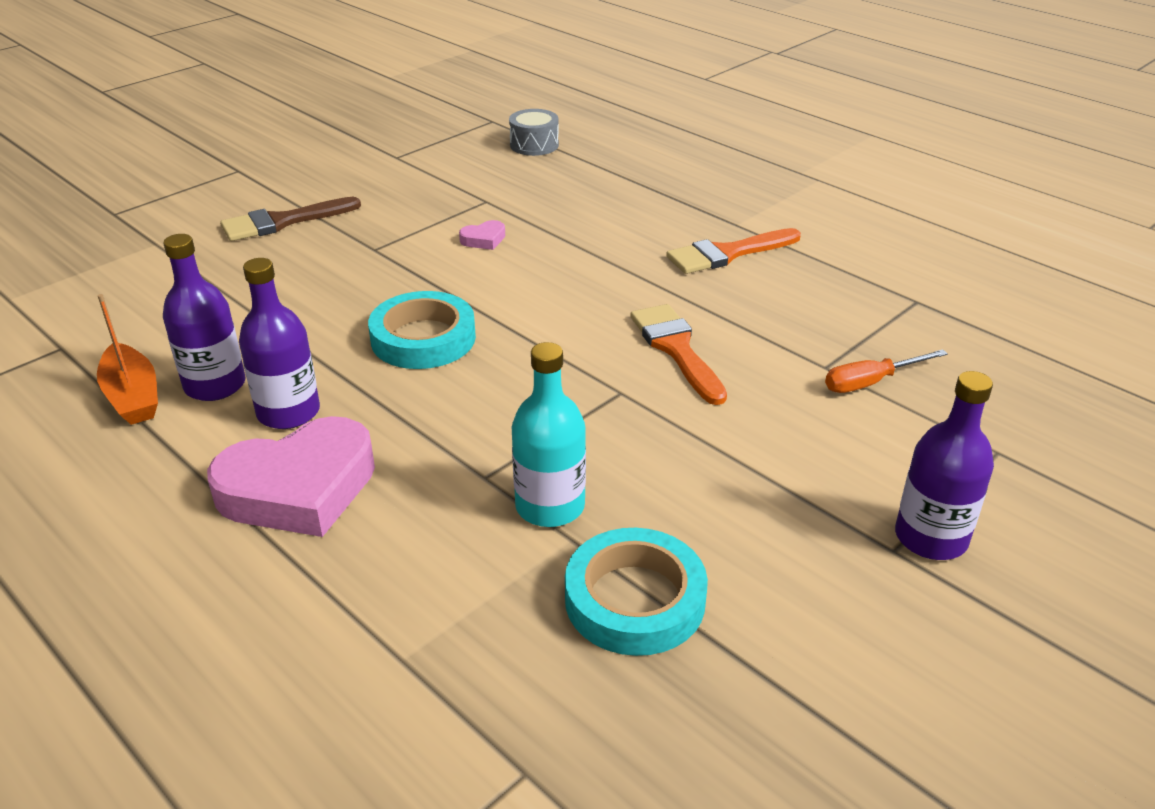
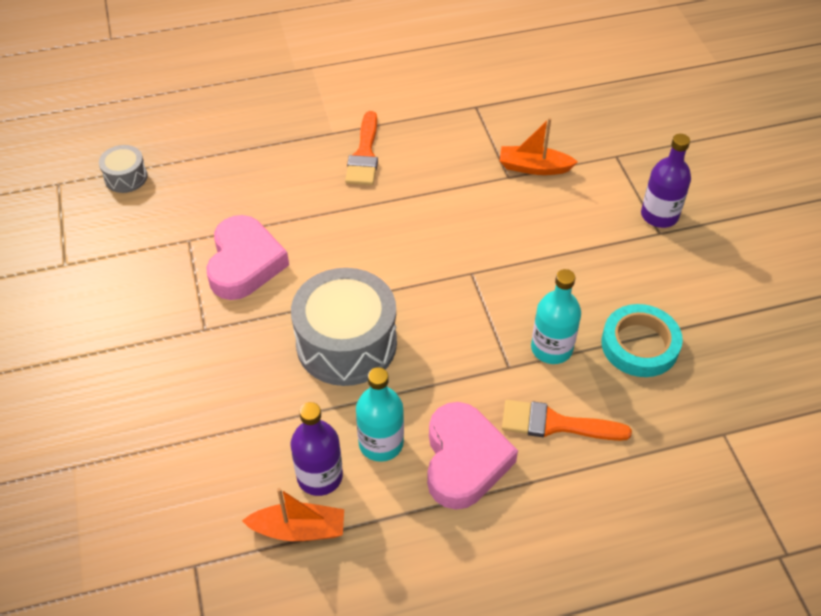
camera: 60 degrees left, 15 degrees up
(283, 222) = (112, 371): brown brush -> none
(288, 412) = (381, 443): purple bottle -> turquoise bottle
(423, 338) = (346, 343): turquoise tape -> grey drum
(484, 239) = (244, 263): pink heart -> pink heart, size x2.46
(676, 349) = (447, 228): orange brush -> orange brush (555, 424)
(870, 382) = (534, 167): orange screwdriver -> orange boat

